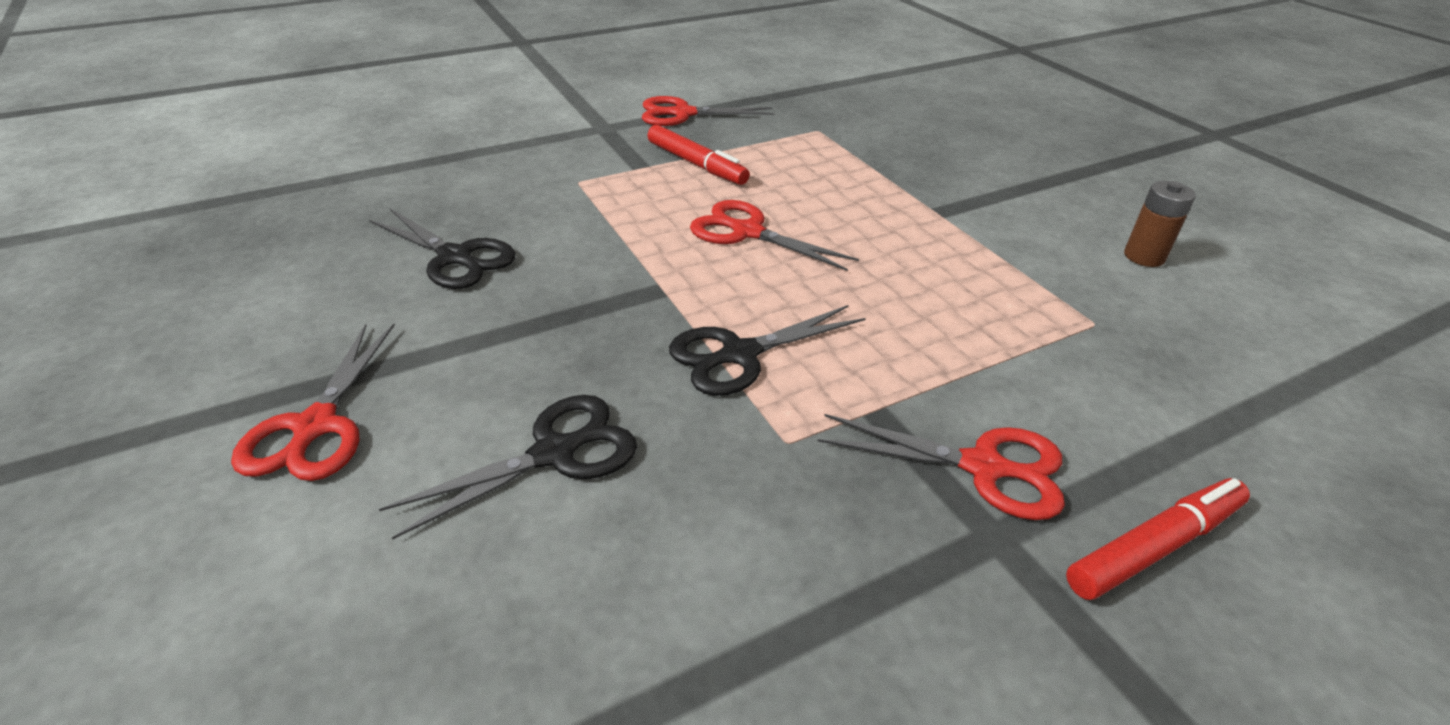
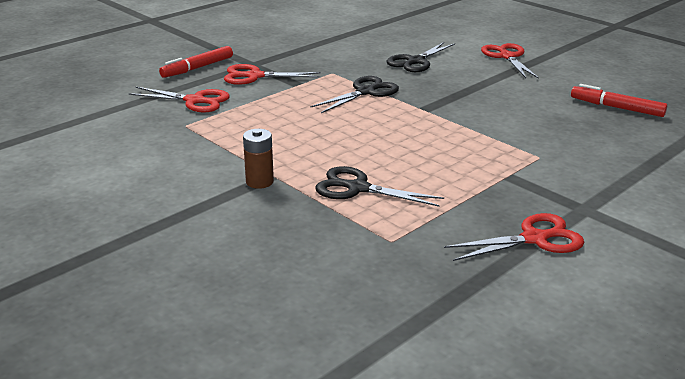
camera: 165 degrees right, 10 degrees down
(455, 257) = (545, 107): black scissors -> black scissors (357, 188)
(696, 164) = (471, 185): red marker -> red marker (616, 108)
(747, 232) = (397, 142): red scissors -> red scissors (195, 101)
(1144, 256) = (131, 165): brown battery -> brown battery (259, 182)

